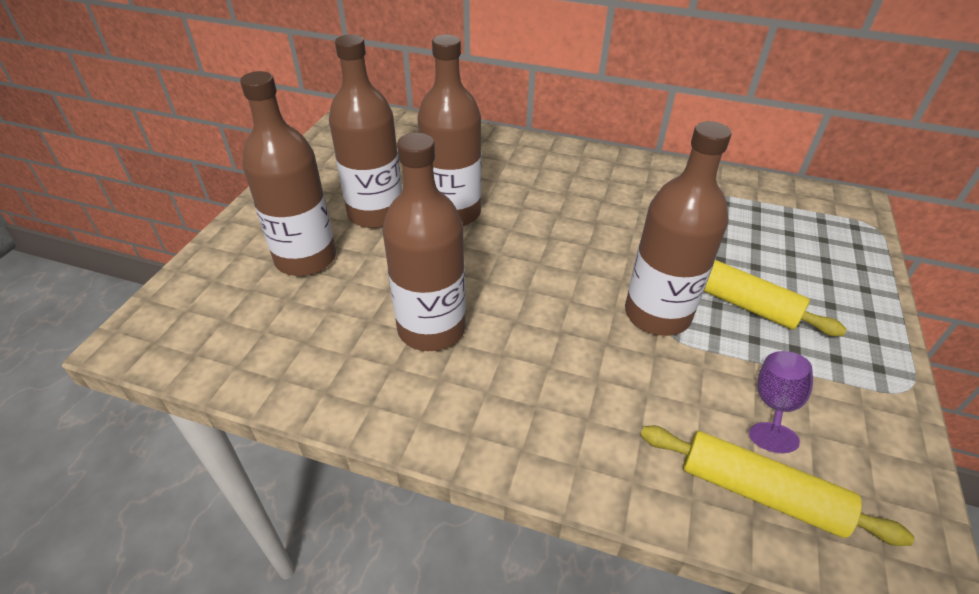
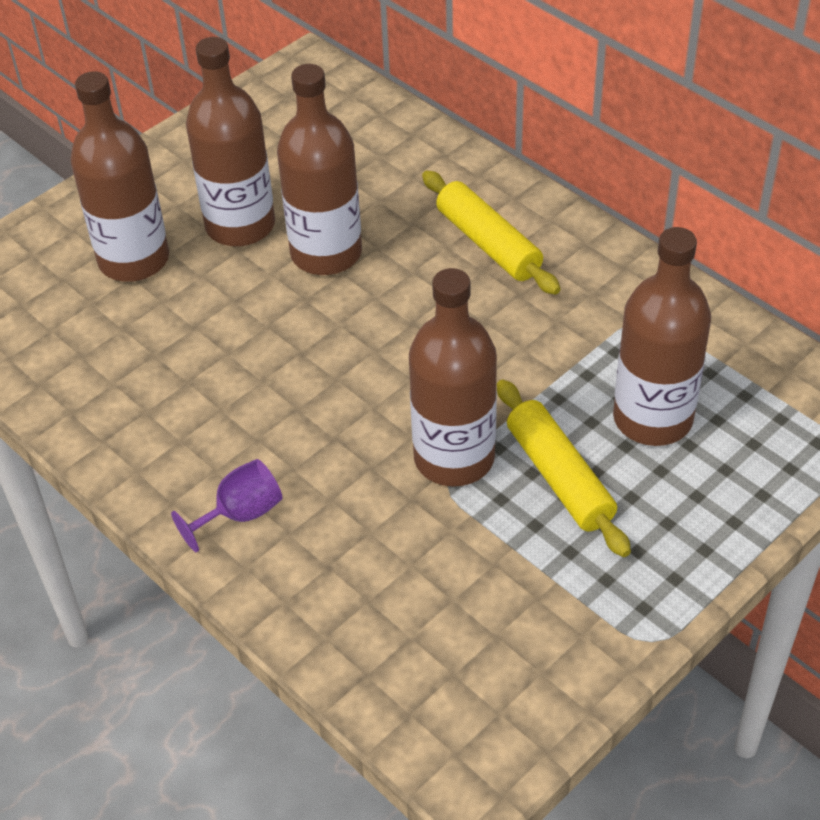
camera: 30 degrees right, 5 degrees up
(431, 328) = (207, 385): brown bottle -> brown bottle (652, 418)
(760, 492) = (392, 659): yellow rolling pin -> yellow rolling pin (488, 243)
(774, 405) = (486, 596): purple goblet -> purple goblet (240, 514)

